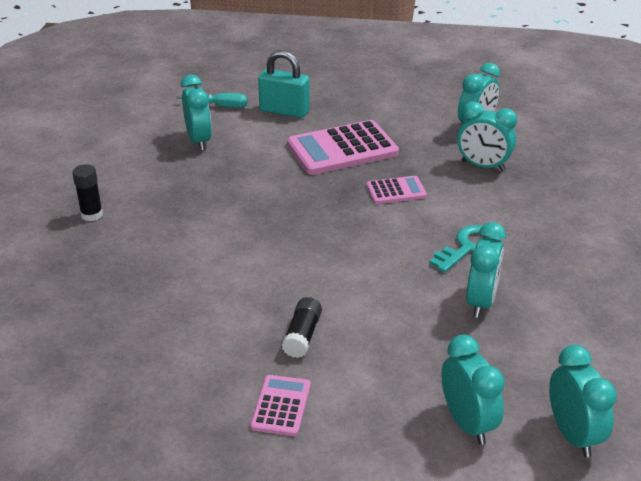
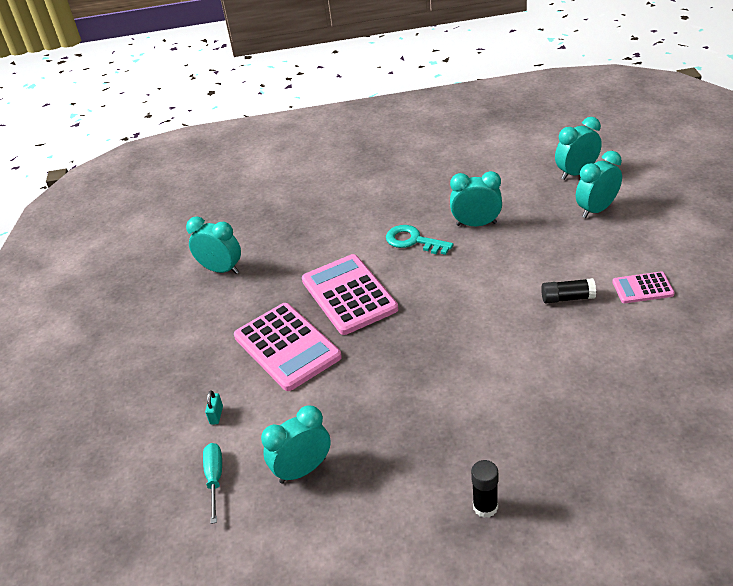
camera: 100 degrees left, 5 degrees up
(284, 111) = (216, 415): turquoise padlock -> turquoise padlock, size x0.43
(396, 191) = (349, 295): pink calculator -> pink calculator, size x1.92
(483, 166) = (290, 254): turquoise clock -> none

